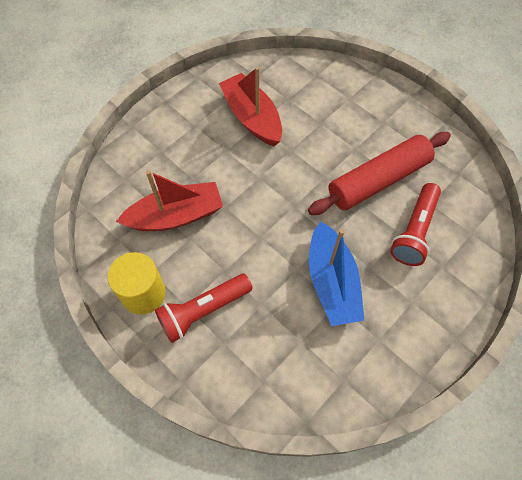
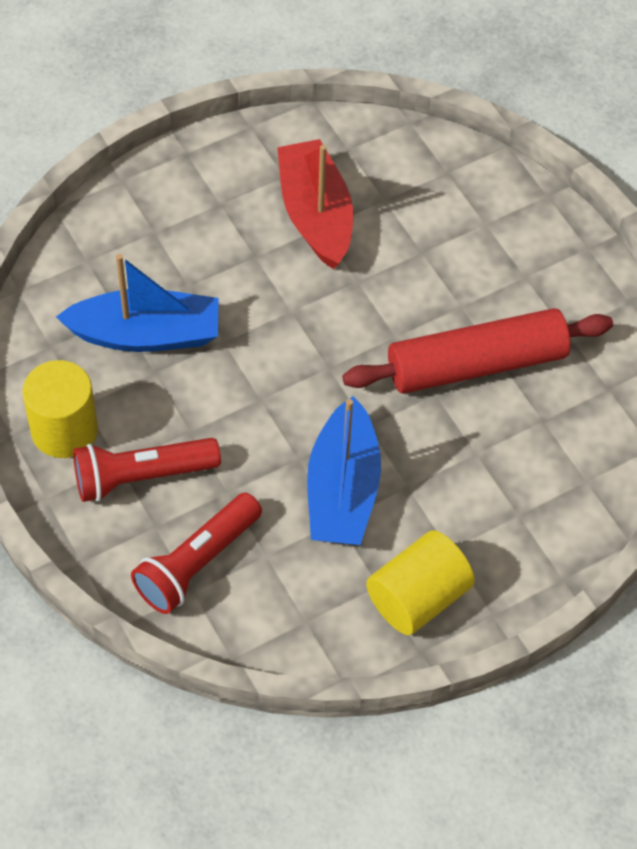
camera: 15 degrees right, 5 degrees down
(176, 216) = (146, 334): red boat -> blue boat
(406, 341) = (418, 597): none -> yellow cylinder
(414, 231) = (499, 453): red flashlight -> red flashlight (197, 563)

